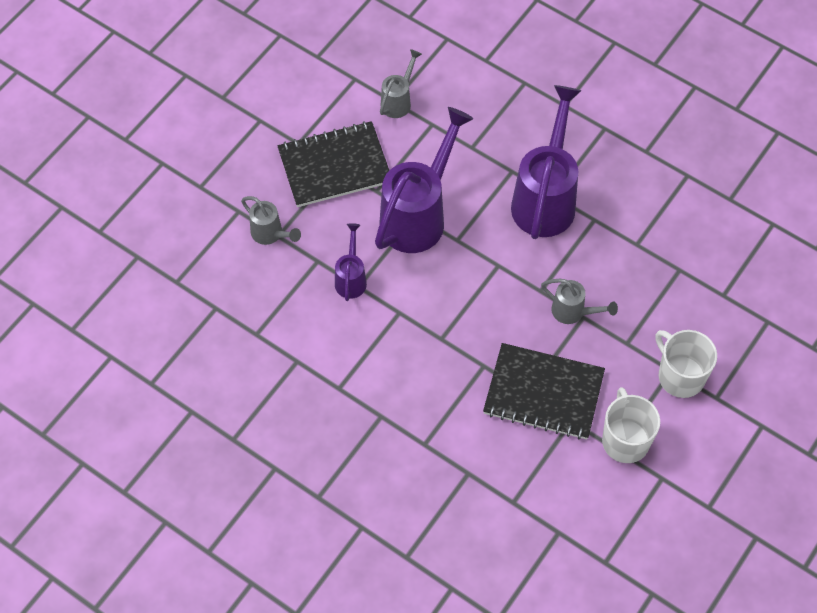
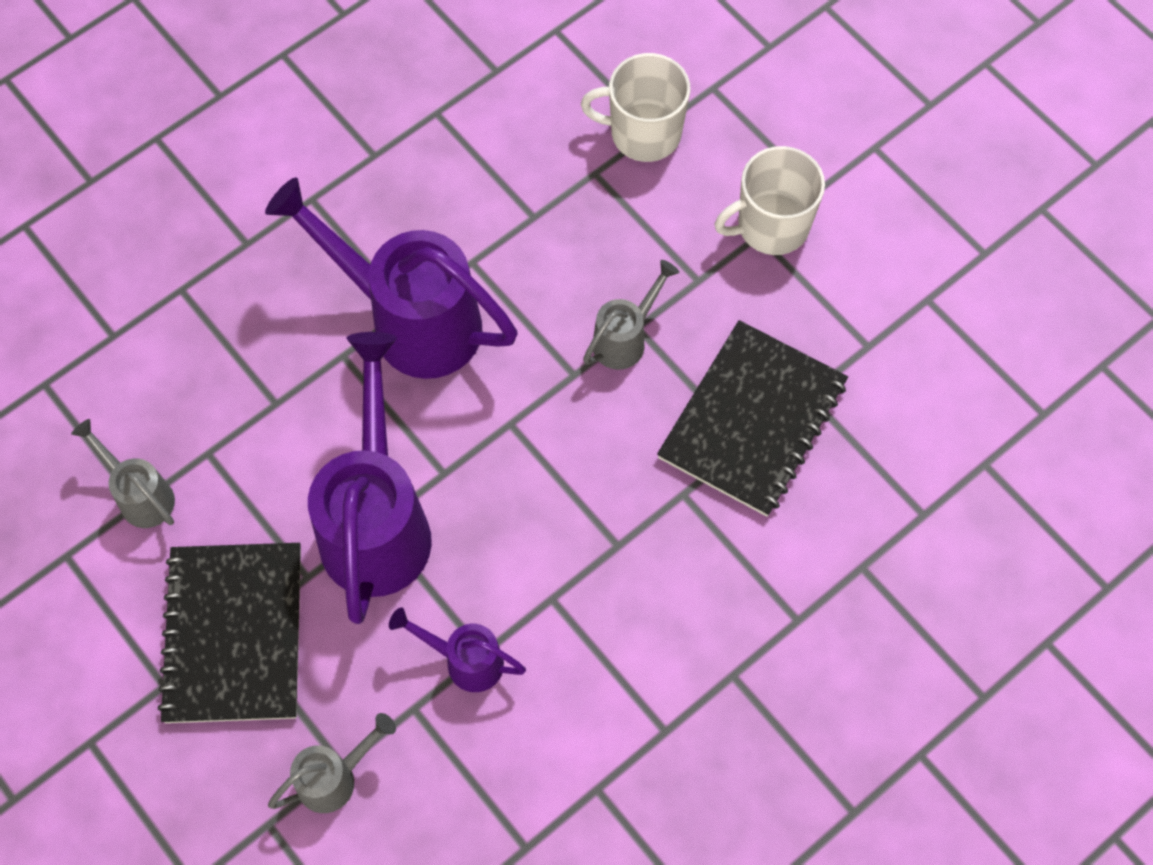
camera: 75 degrees left, 5 degrees up
(419, 215) = (377, 520): purple watering can -> purple watering can turned 45 degrees clockwise
(625, 440) = (857, 330): white mug -> white mug (643, 133)

